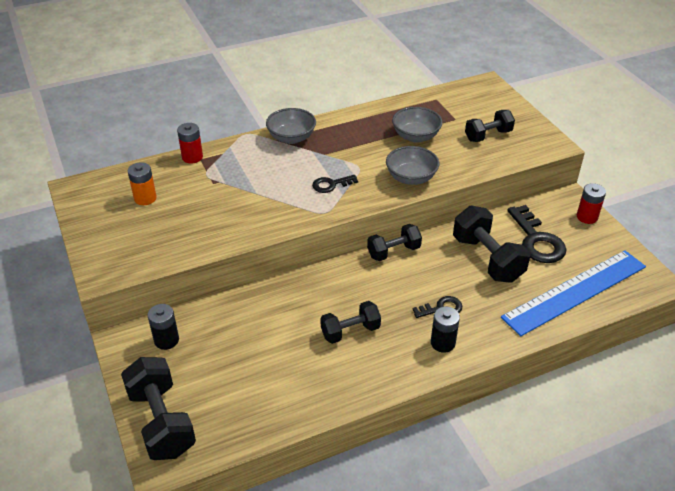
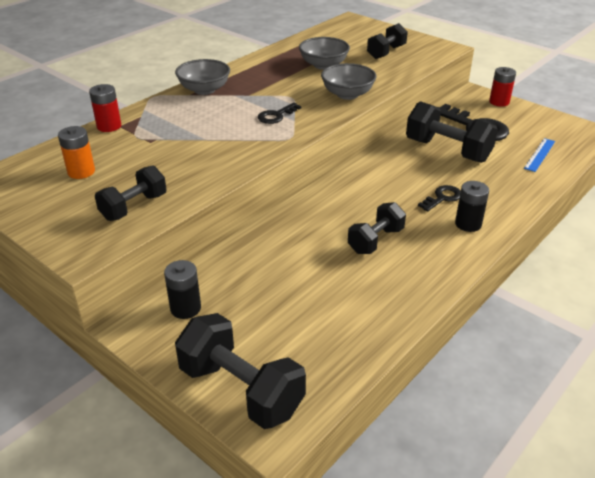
camera: 25 degrees left, 5 degrees down
(393, 252) = (361, 167): black dumbbell -> black dumbbell (134, 207)
(575, 291) = (539, 154): blue ruler -> blue ruler, size x0.41

